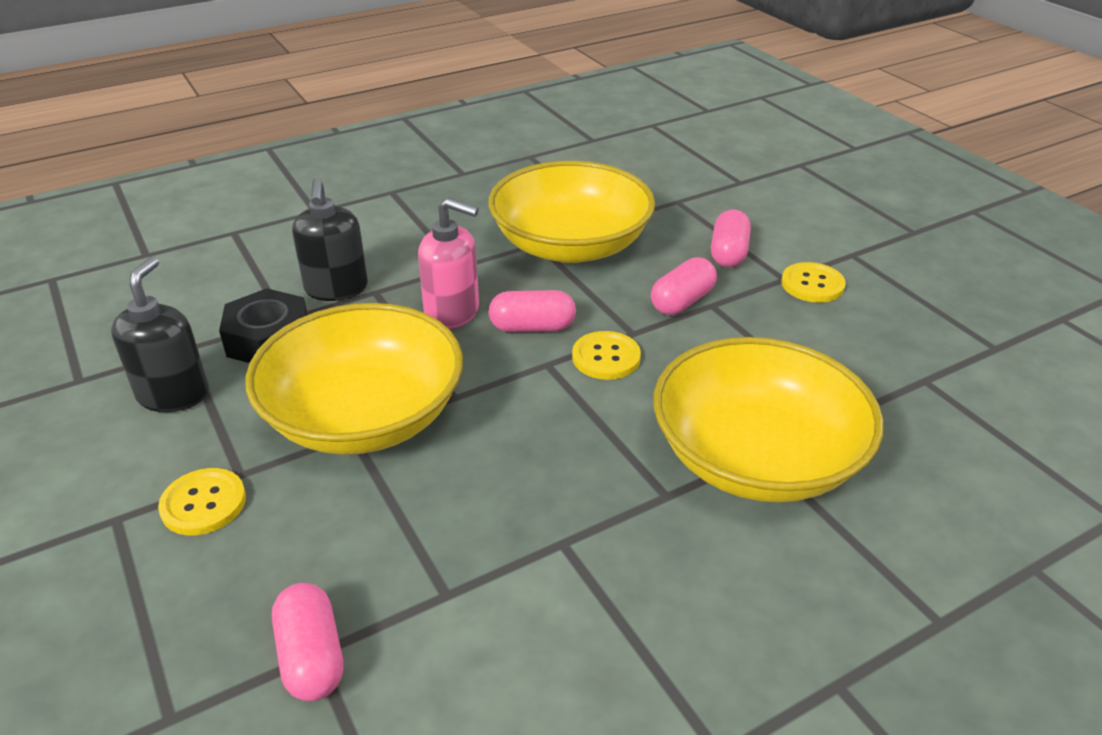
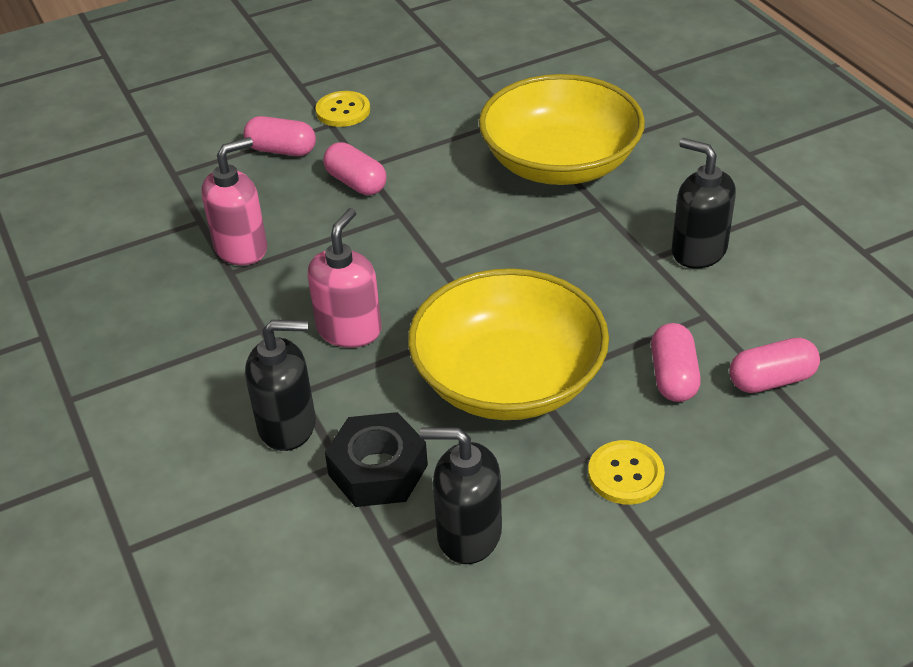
camera: 85 degrees left, 5 degrees up
(532, 327) = (382, 274): pink capsule -> pink capsule (673, 377)
(570, 245) = (241, 248): yellow bowl -> pink soap dispenser
(580, 596) = (698, 250): none -> black soap dispenser
(606, 357) = (434, 230): yellow button -> none

